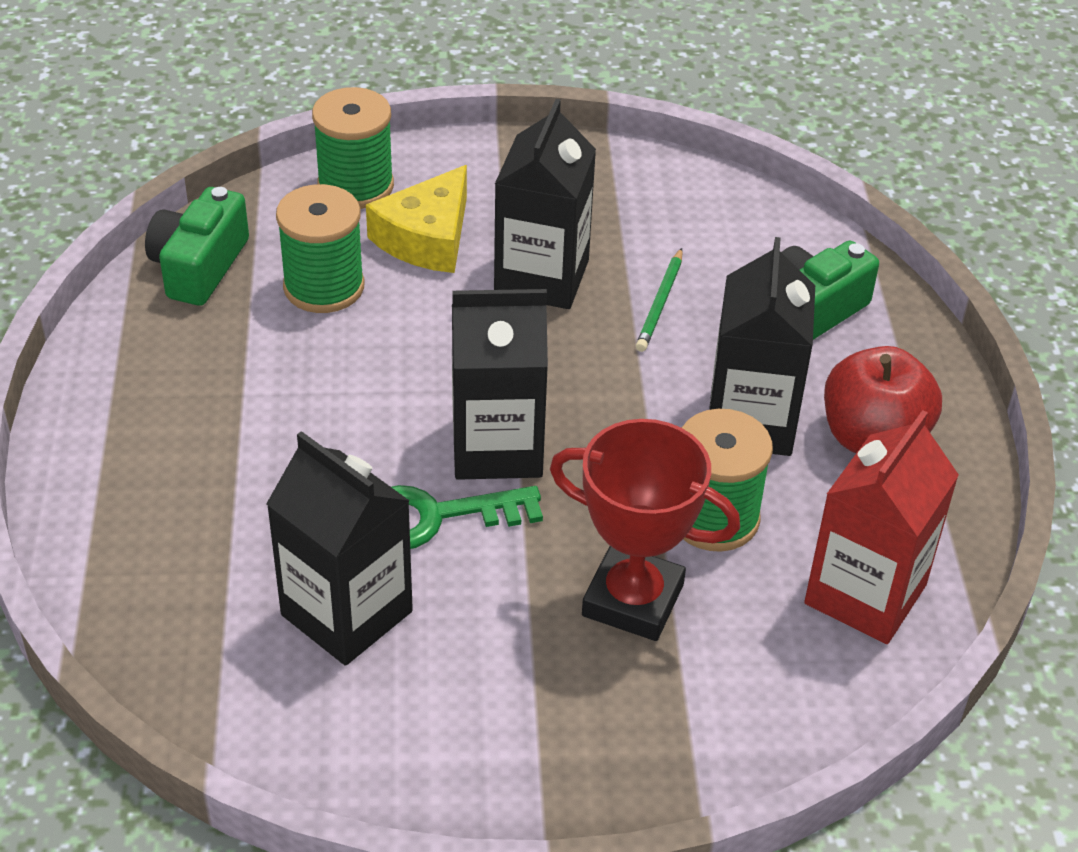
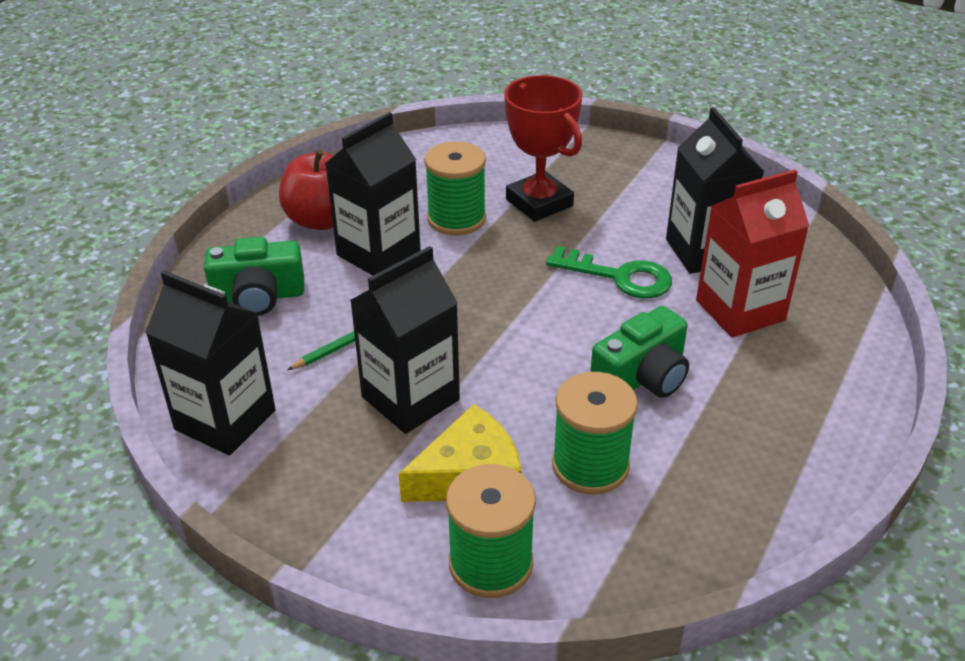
camera: 145 degrees left, 5 degrees down
(199, 266) = (691, 536): green camera -> green camera (642, 377)
(497, 447) = (549, 298): black carton -> black carton (225, 420)
(865, 594) = (418, 165): red carton -> red carton (740, 310)

